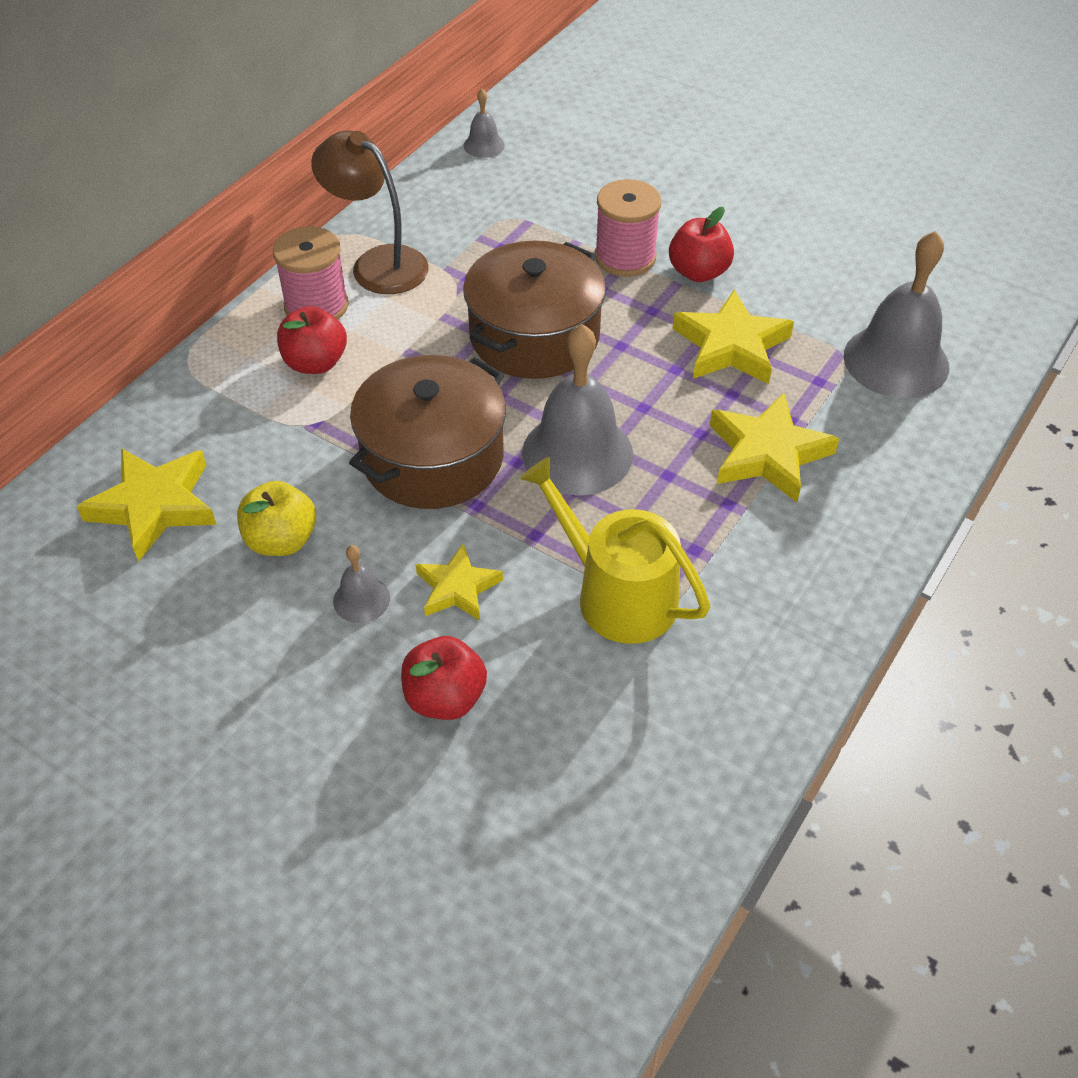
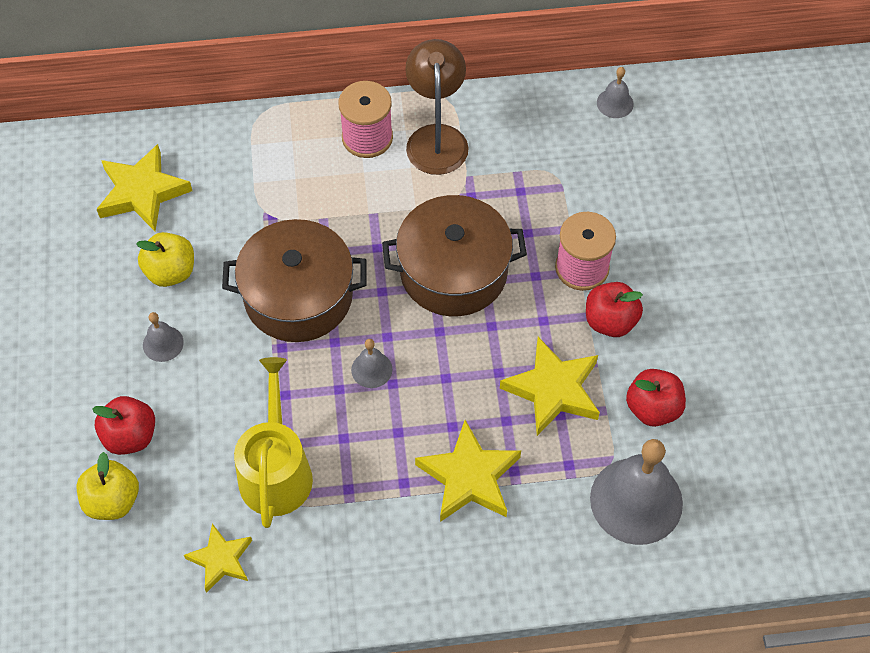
camera: 50 degrees right, 10 degrees up
(315, 363) = (319, 176): red apple -> red apple (653, 408)
(457, 588) = (211, 384): yellow star -> yellow star (221, 559)
(510, 764) = (112, 500): none -> yellow apple
(577, 453) = (371, 369): grey bell -> grey bell, size x0.47

